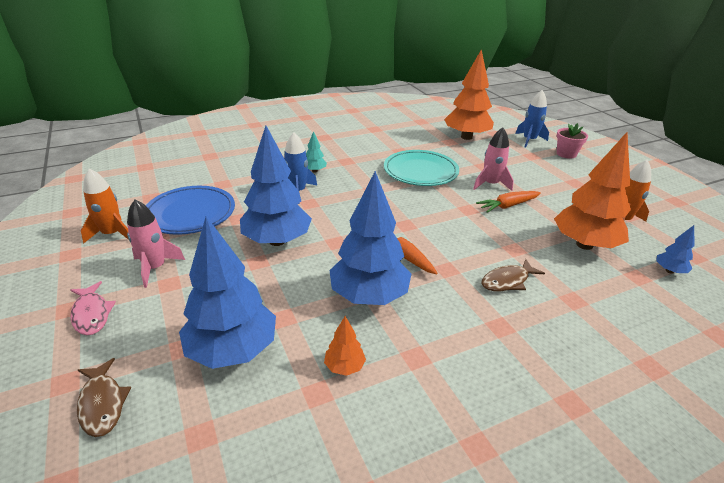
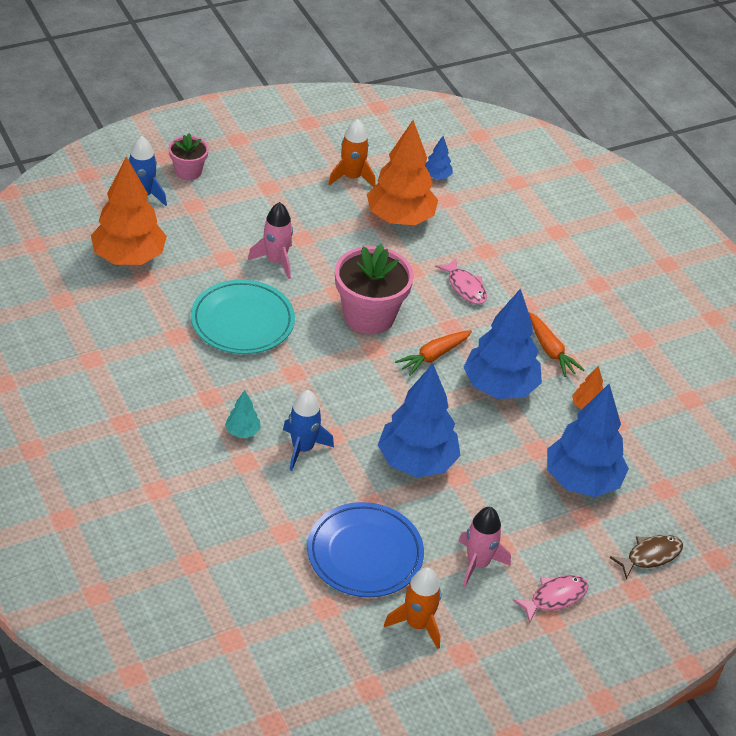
camera: 95 degrees left, 10 degrees up
(445, 223) = (369, 316): none -> pink flower pot
(507, 206) = (327, 257): orange carrot -> orange carrot (550, 350)
(507, 281) = (465, 287): brown fish -> pink fish

